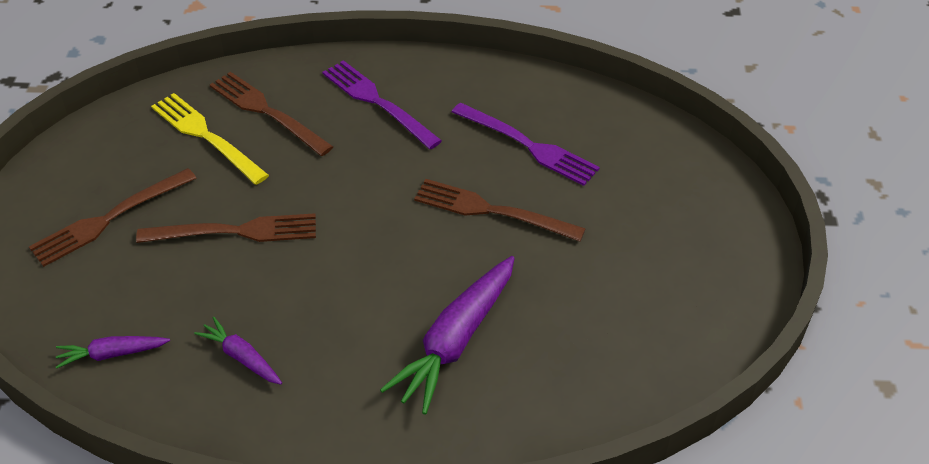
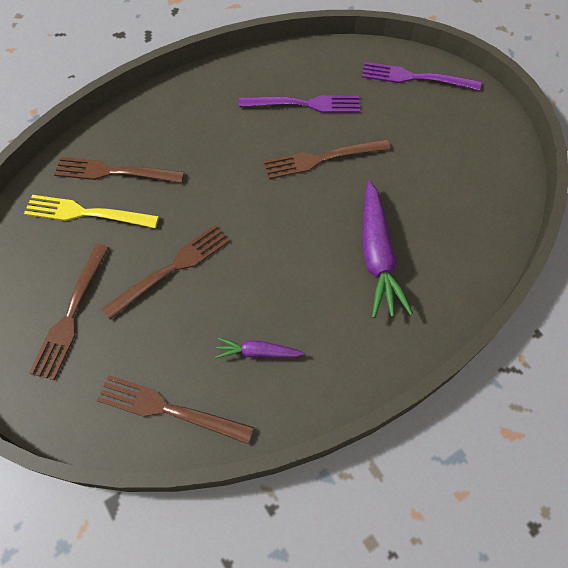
camera: 35 degrees left, 15 degrees up
(112, 354) = (168, 409): purple carrot -> brown fork
(377, 102) = (183, 125): purple fork -> purple fork (414, 78)

